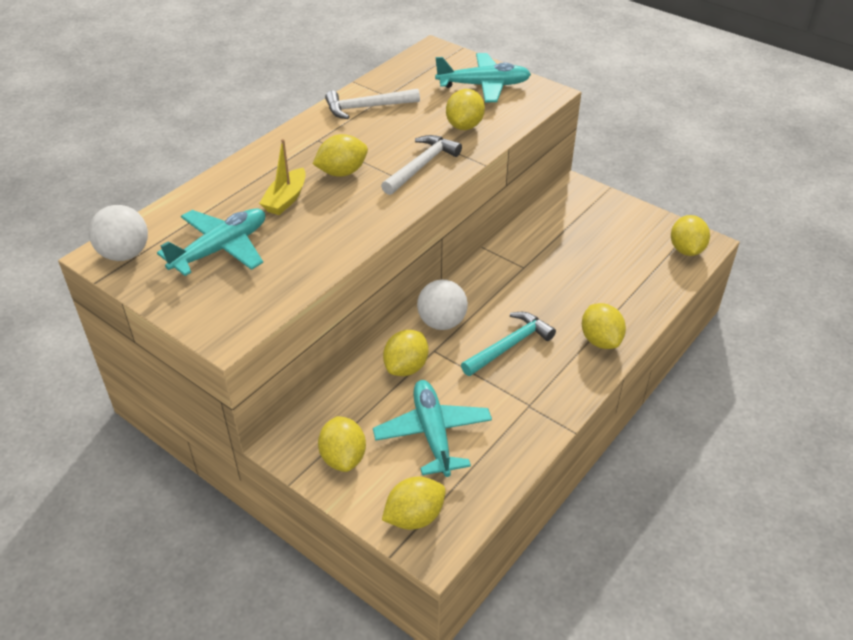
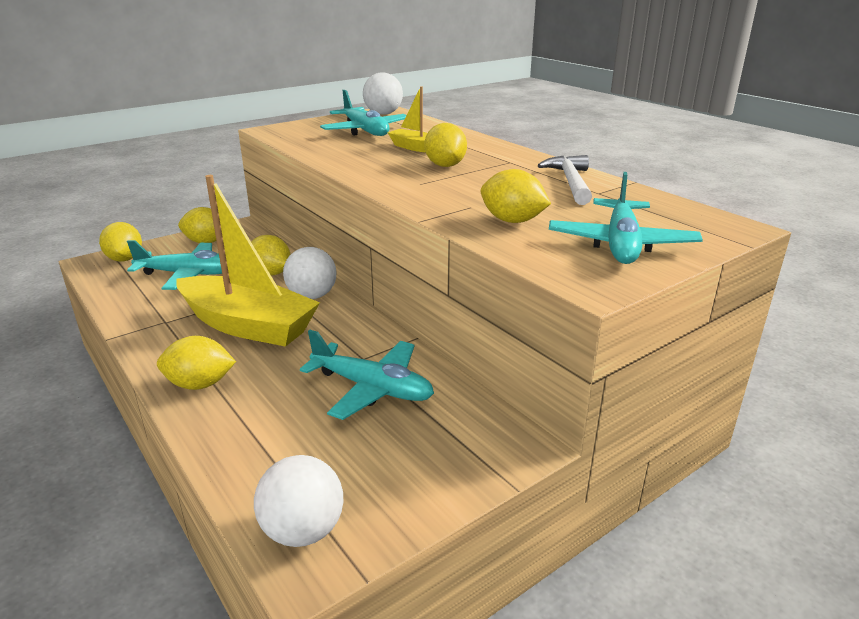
camera: 105 degrees right, 15 degrees down
(422, 166) = (435, 193): white hammer -> none
(510, 346) = (248, 325): turquoise hammer -> yellow boat
(556, 254) = (372, 388): none -> turquoise plane
(686, 250) = (303, 531): yellow lemon -> white ball

